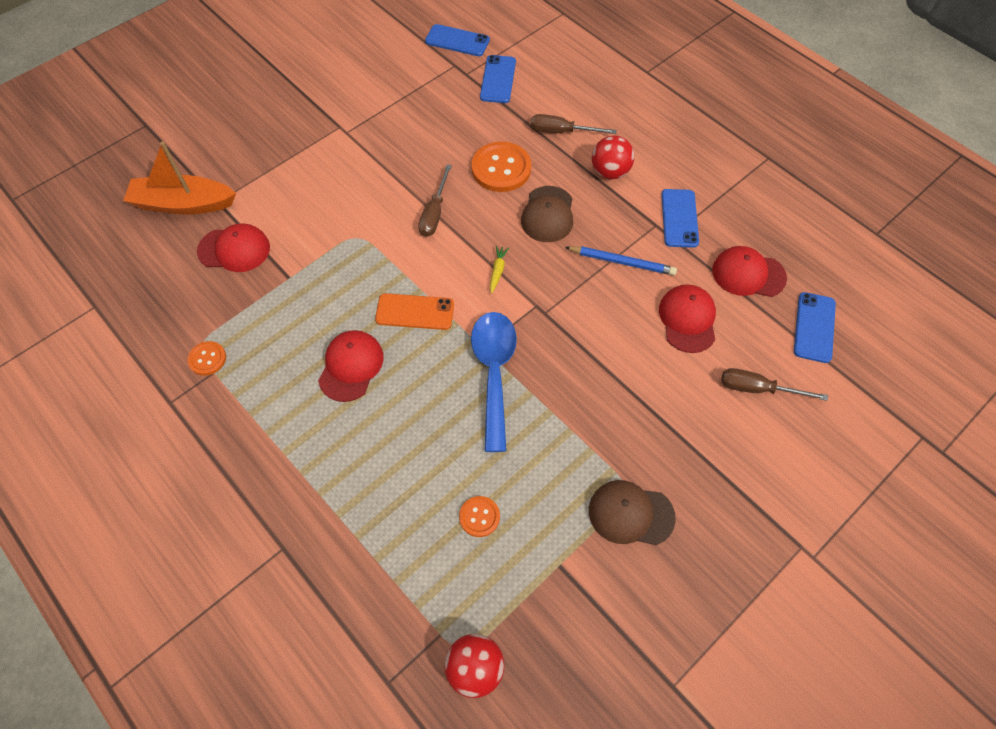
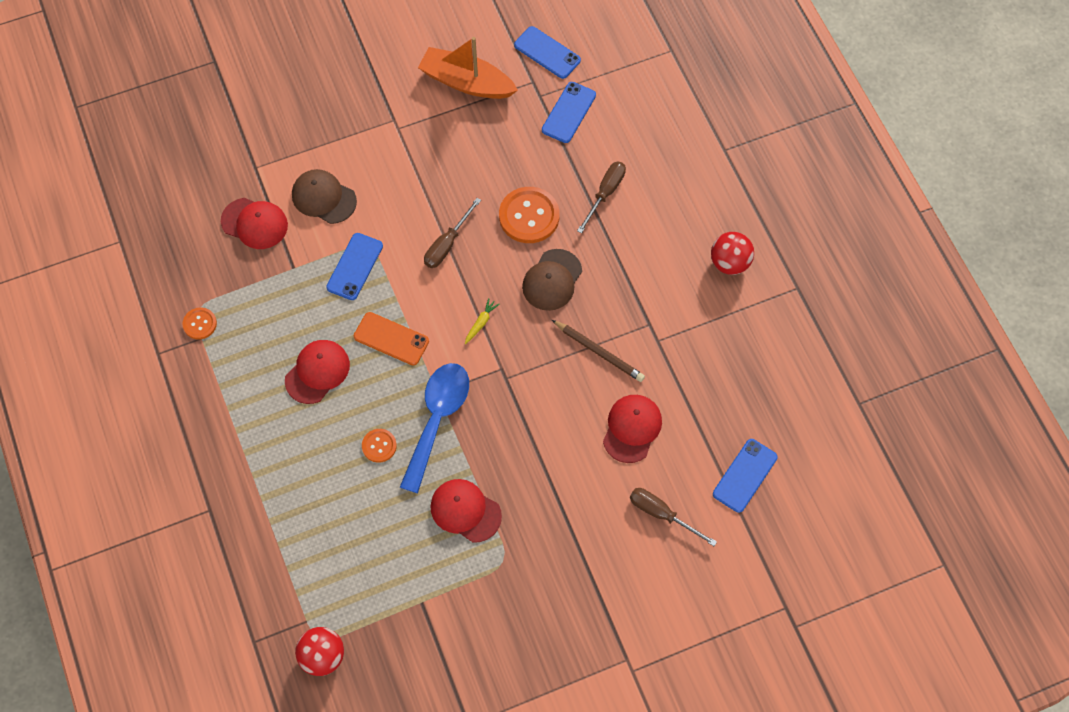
camera: 20 degrees right, 5 degrees up
(183, 204) = (224, 160): orange boat -> orange boat (466, 82)
(479, 517) = (373, 540): orange button -> orange button (379, 446)
(561, 131) = (605, 193): brown screwdriver -> brown screwdriver turned 90 degrees clockwise
(610, 172) = (632, 253): red ball -> red ball (729, 263)
(622, 262) = (599, 352): blue pencil -> brown pencil
(630, 514) = (498, 582): brown cap -> brown cap (323, 198)
(679, 218) = (675, 325): blue phone -> blue phone (354, 266)
(748, 274) = (711, 403): red cap -> red cap (465, 511)

